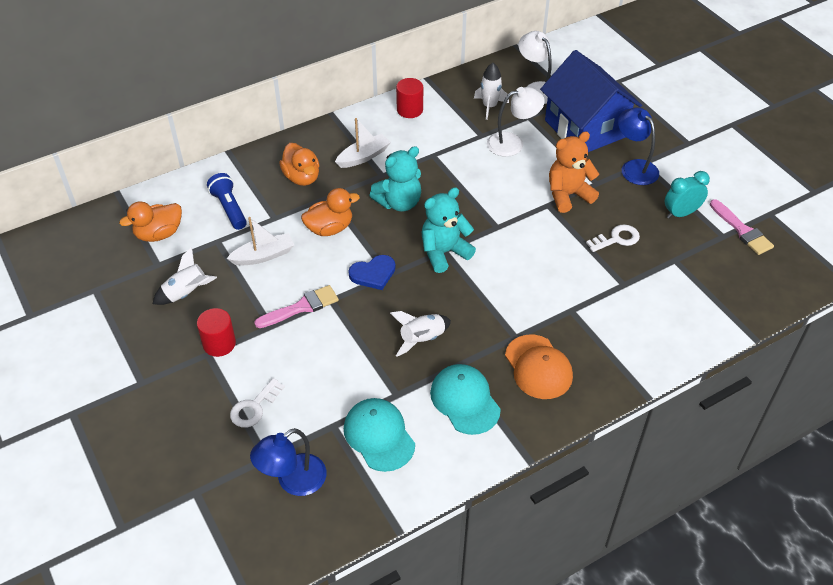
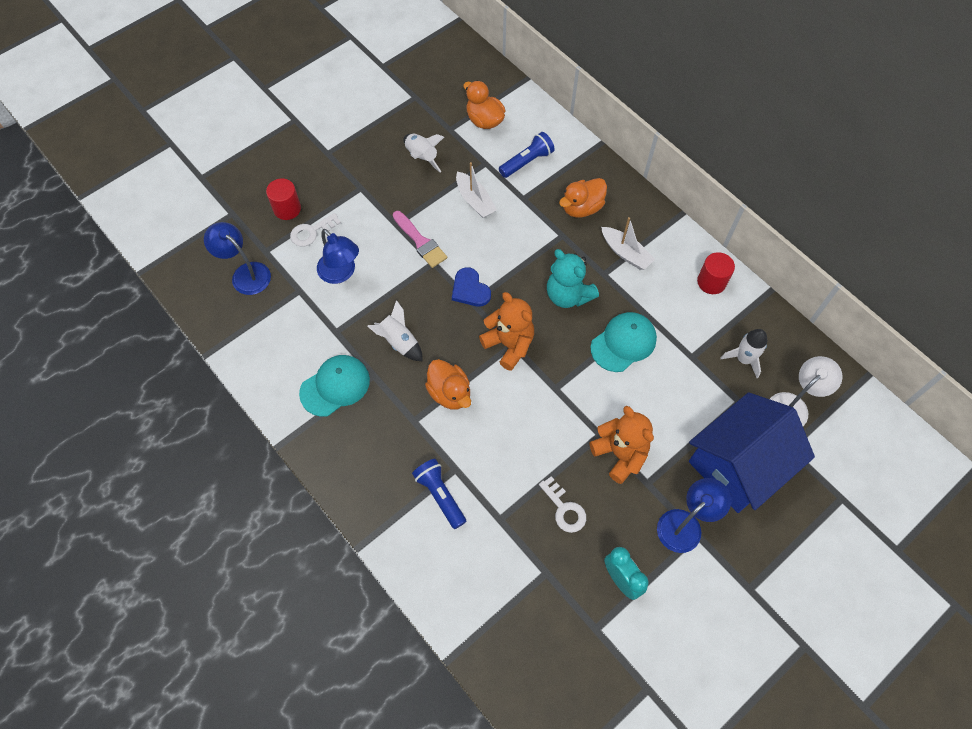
camera: 80 degrees right, 15 degrees up
(219, 344) = (372, 193): red cylinder -> red cylinder (287, 209)
(254, 407) = (311, 232): white key -> white key turned 60 degrees counterclockwise
(321, 383) = (341, 273): none -> blue lamp
(329, 228) = (520, 244): orange duck -> orange duck (450, 393)
(379, 436) = (292, 325): turquoise cap -> turquoise cap (623, 343)
(444, 252) = (509, 345): turquoise teddy bear -> orange teddy bear
(512, 143) = (689, 389): white lamp -> none
(538, 367) = (380, 444): orange cap -> none
(597, 325) = (440, 495): none -> blue flashlight
(742, 230) = (610, 652): pink brush -> none

